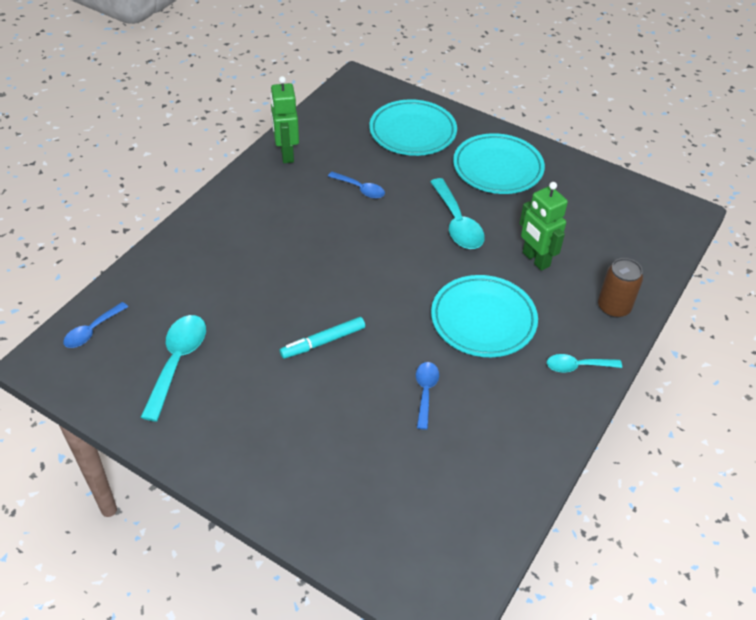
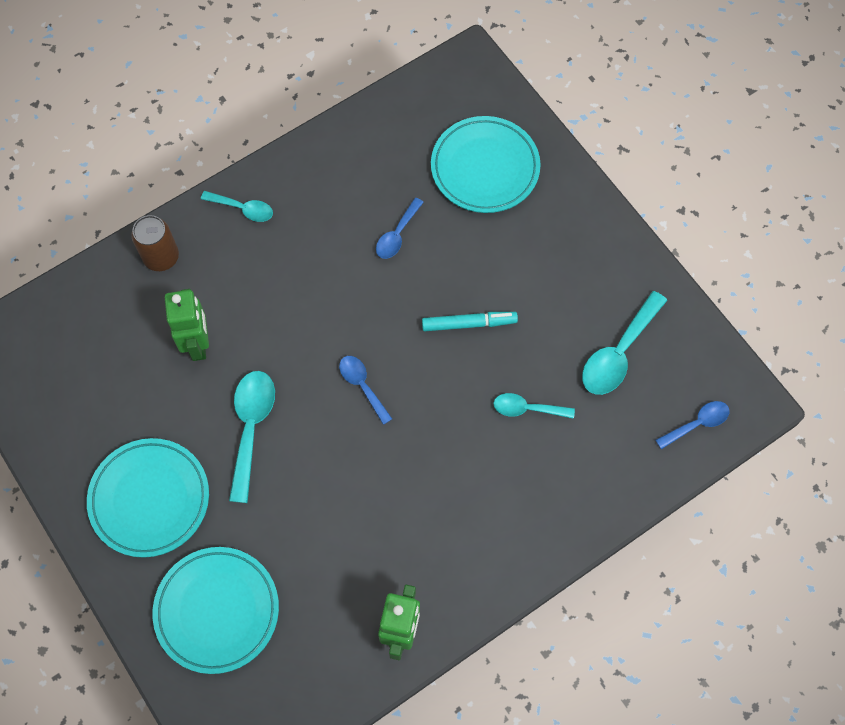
camera: 155 degrees left, 20 degrees up
(246, 297) = (527, 409): none -> turquoise spoon
(360, 189) = (335, 527): blue spoon -> blue spoon (362, 386)
(483, 320) = (299, 290): turquoise plate -> turquoise plate (485, 168)

